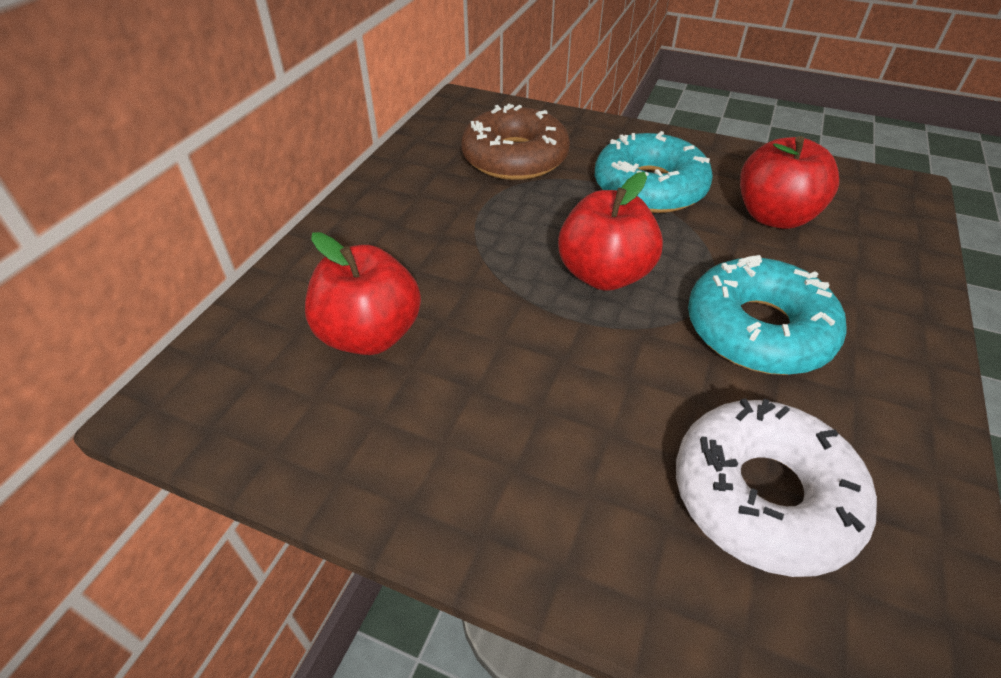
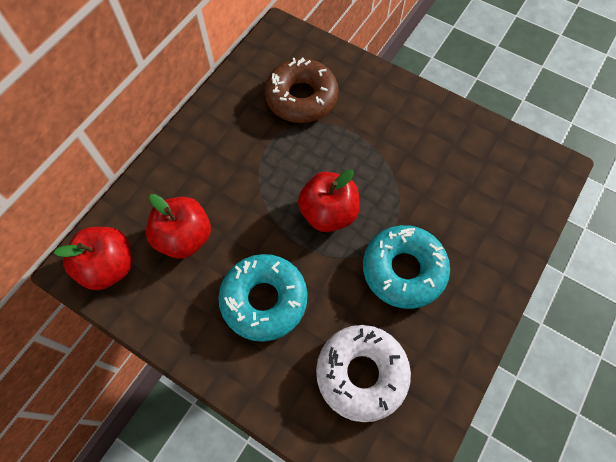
camera: 10 degrees right, 20 degrees up
(649, 187) = (382, 140): turquoise donut -> turquoise donut (264, 300)
(774, 216) = (454, 180): red apple -> red apple (109, 266)

